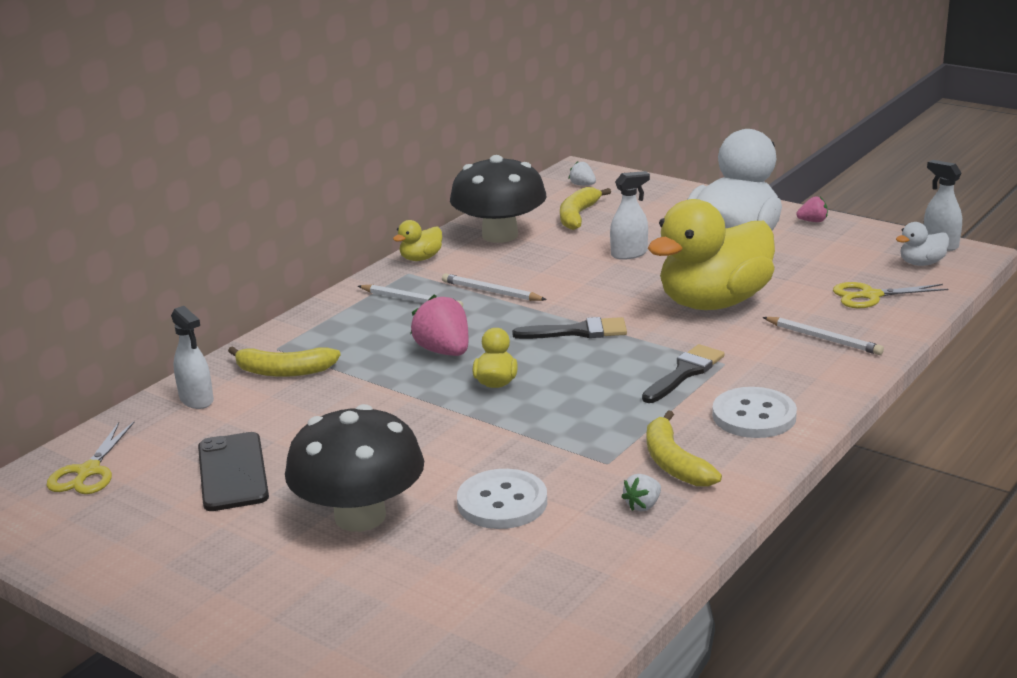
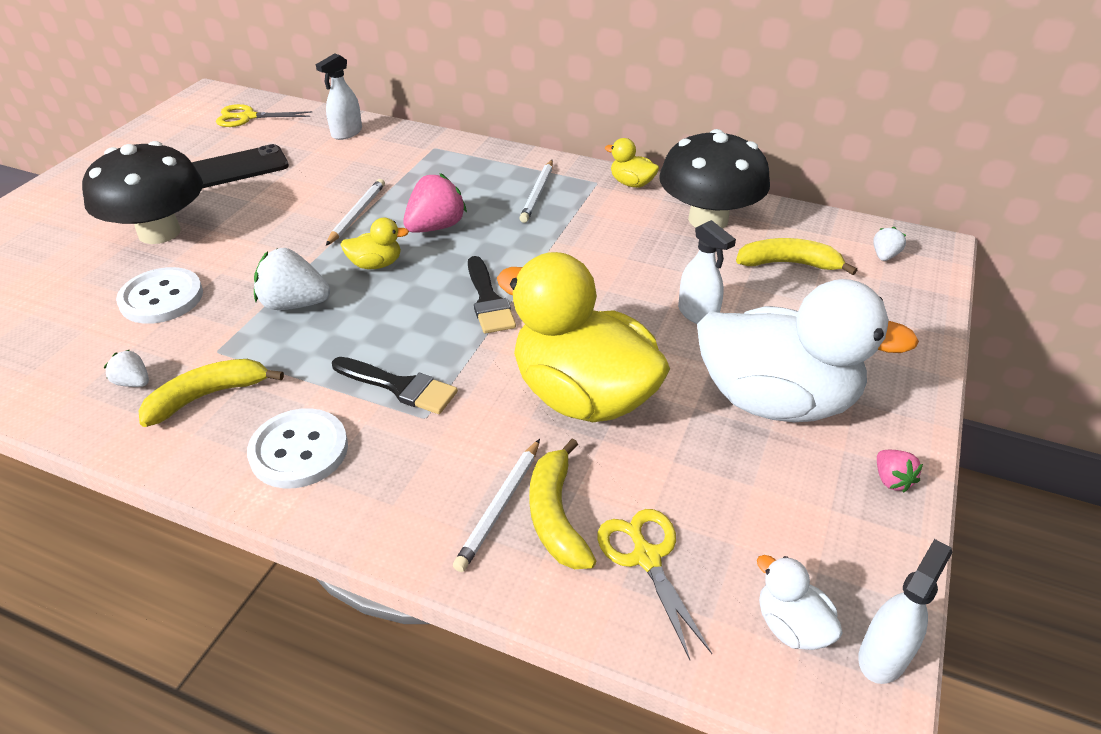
camera: 75 degrees right, 15 degrees up
(284, 371) = (393, 158): yellow banana -> yellow banana (555, 515)
(491, 291) = (568, 234): white pencil -> white pencil (357, 214)
(545, 424) = (294, 304): none -> white strawberry

